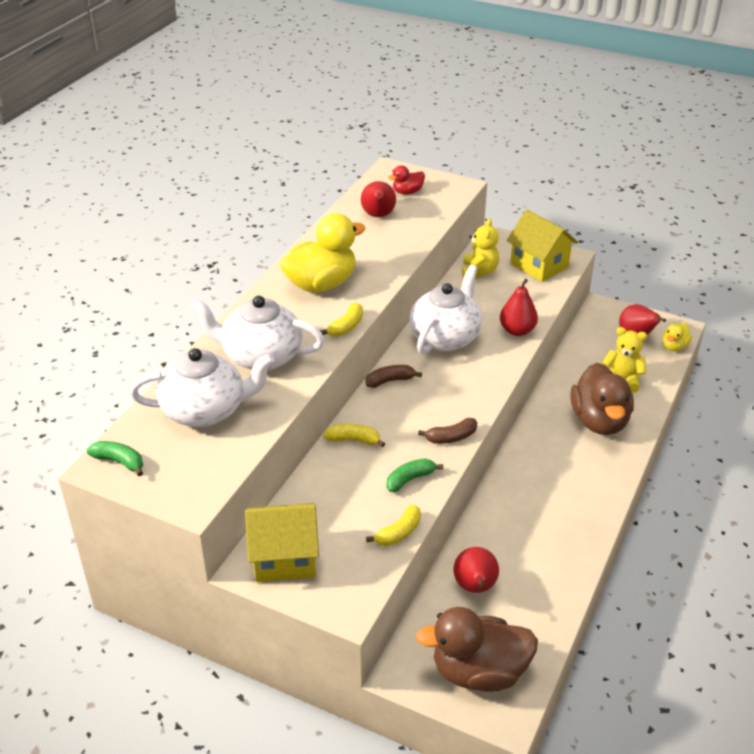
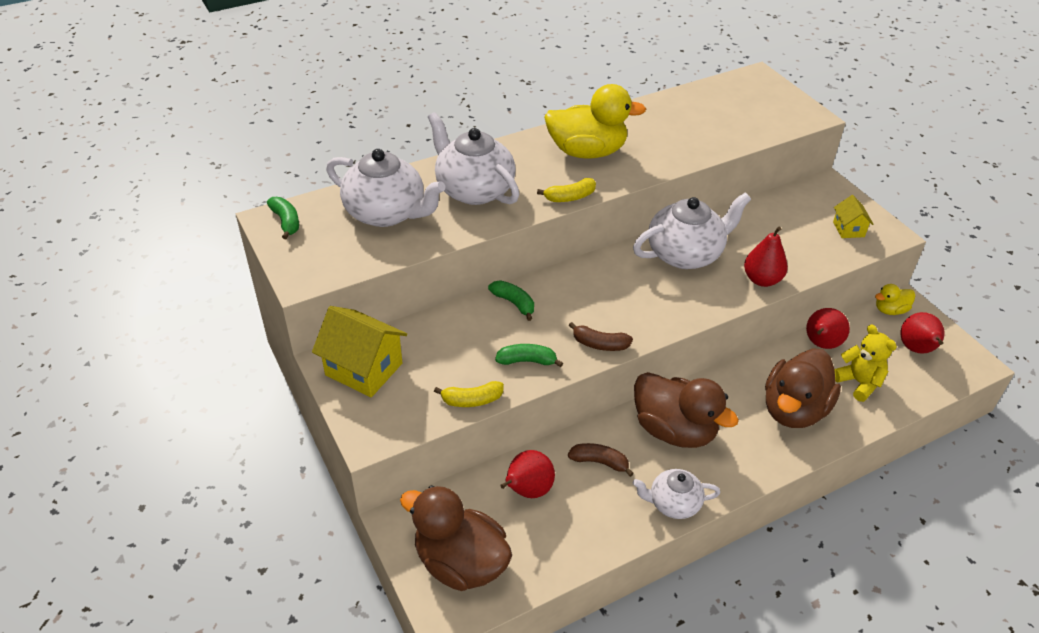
camera: 35 degrees right, 5 degrees up
(353, 440) = (514, 303): yellow banana -> green banana
(378, 215) = (702, 113): red pear -> red pear (821, 344)
(390, 381) = (596, 268): brown banana -> brown banana (599, 462)
(407, 192) = (753, 102): red duck -> none
(479, 272) = (780, 209): yellow teddy bear -> none
(535, 481) = (674, 430): none -> brown duck
(539, 265) = (848, 229): yellow house -> yellow house, size x0.53
(584, 534) = (673, 503): none -> white teapot
(674, 346) = (951, 379): yellow duck -> yellow duck (890, 310)

